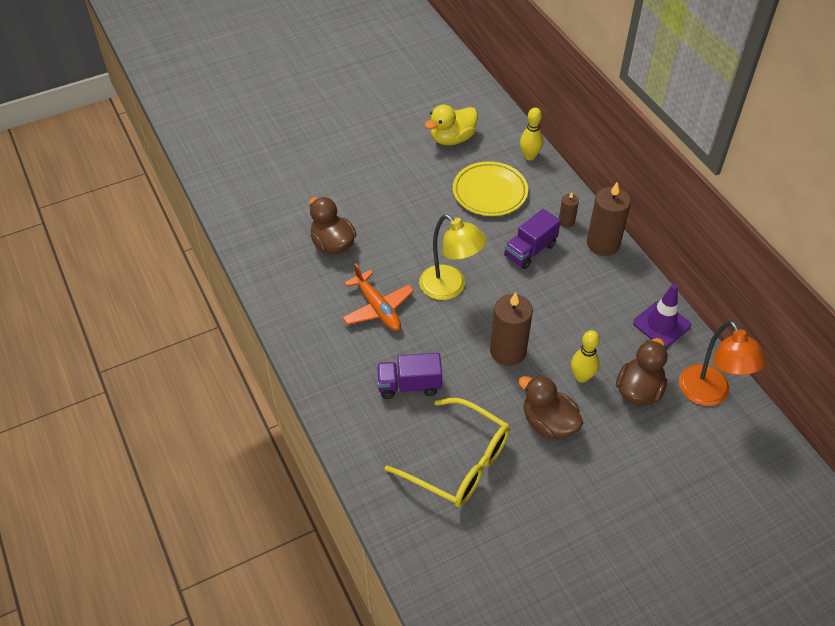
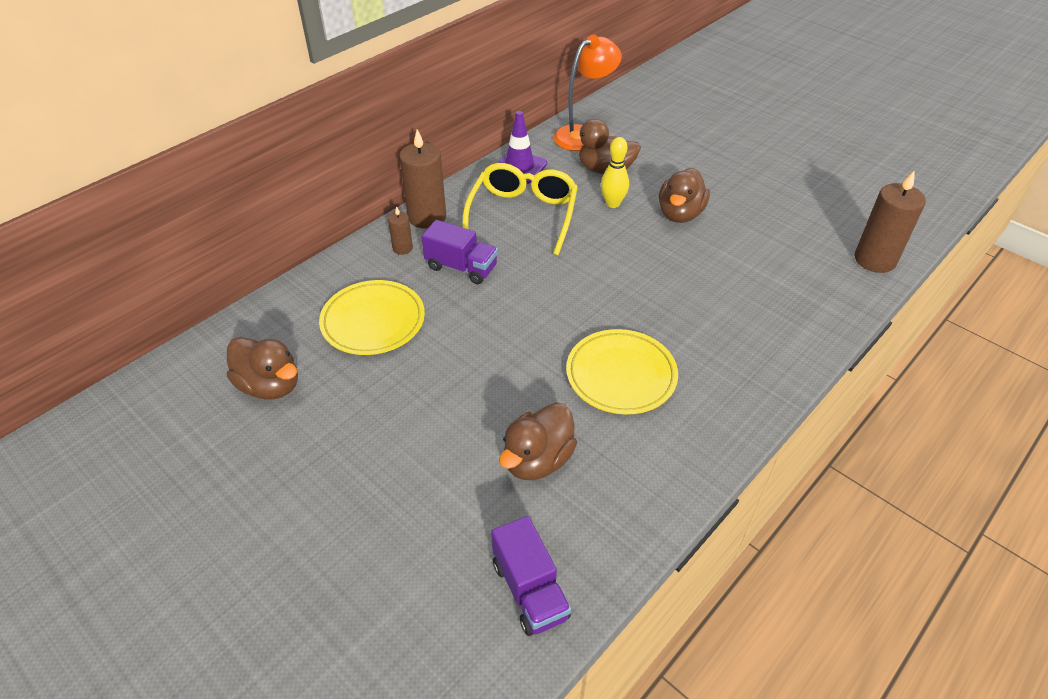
camera: 110 degrees left, 5 degrees down
(378, 308) = (621, 375): orange plane -> yellow plate
(409, 385) = (708, 317): purple truck -> purple truck (530, 590)
(450, 288) = (553, 319): yellow lamp -> none
(452, 139) = (270, 385): yellow duck -> brown duck
(459, 462) = (766, 260): yellow glasses -> yellow glasses (523, 215)
(508, 351) = (614, 255): brown candle -> brown candle (875, 260)
(529, 156) = (292, 299): yellow bowling pin -> none

